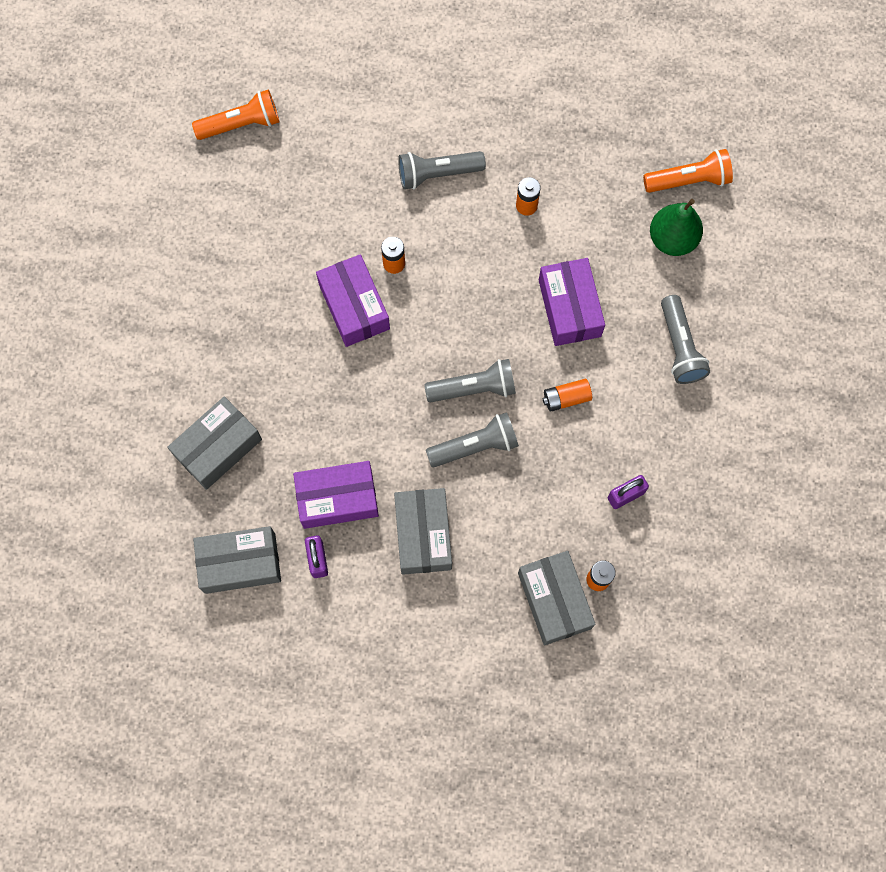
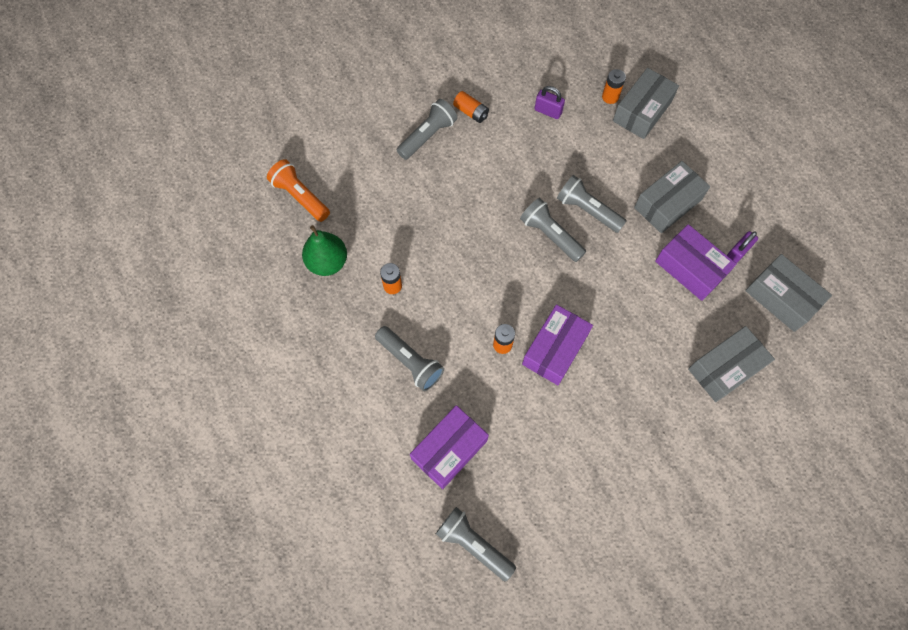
camera: 125 degrees left, 5 degrees down
(218, 447) = (725, 368): grey box -> grey box turned 45 degrees counterclockwise
(241, 124) = (473, 544): orange flashlight -> grey flashlight
(566, 398) = (513, 178): orange battery -> orange battery (471, 112)
(569, 308) = (449, 213): purple box -> purple box (449, 450)
(672, 239) = (353, 182): green pear -> green pear (327, 262)

